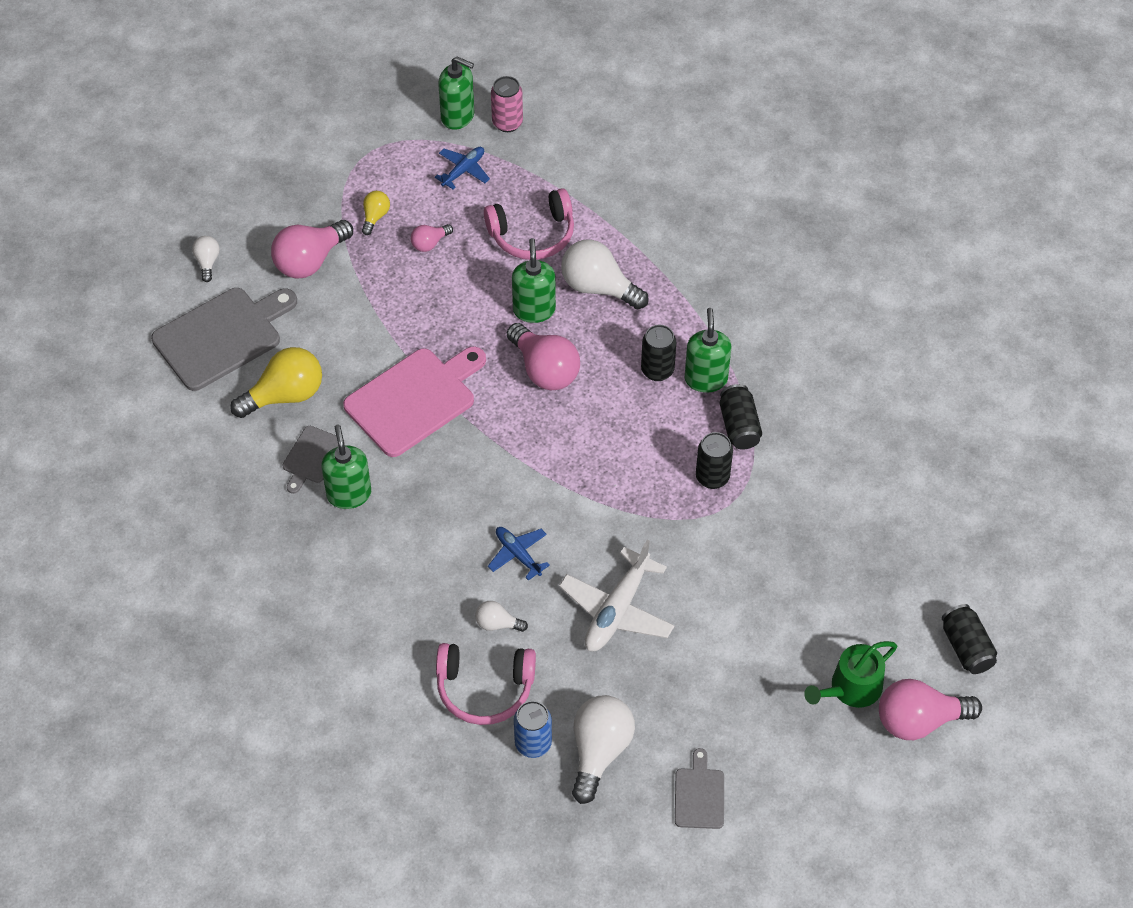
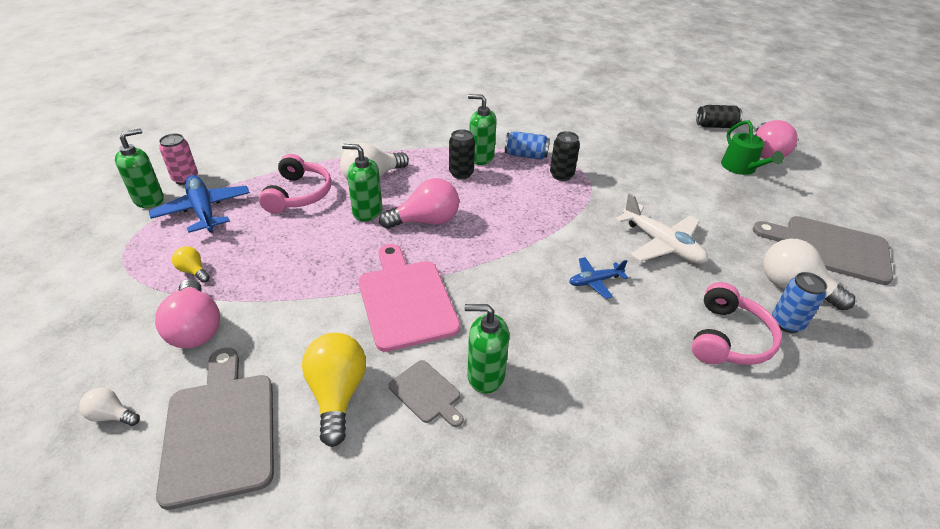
camera: 70 degrees left, 15 degrees down
(429, 243) = (254, 247): pink light bulb -> none
(463, 170) = (203, 210): blue plane -> blue plane, size x1.75
(497, 624) = (661, 312): white light bulb -> none
(699, 795) = (830, 248): grey cutting board -> grey cutting board, size x1.96
(739, 426) = (526, 155): black can -> blue can

